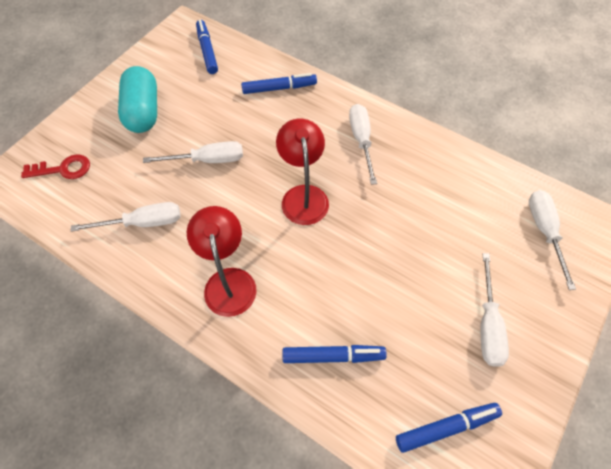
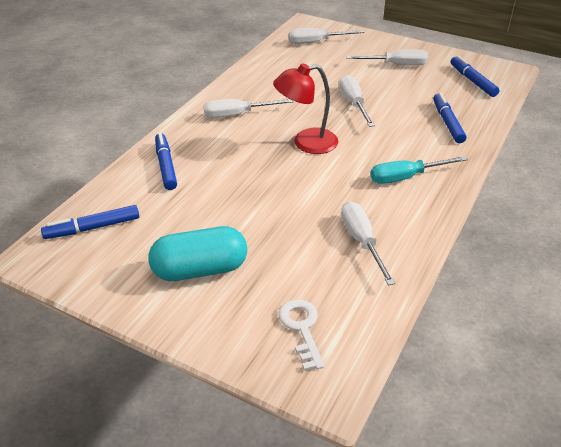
camera: 95 degrees left, 20 degrees down
(63, 169) = (302, 328): red key -> white key
(207, 160) = (272, 206): white screwdriver -> white screwdriver (353, 104)
(228, 281) = (406, 177): red lamp -> turquoise screwdriver

